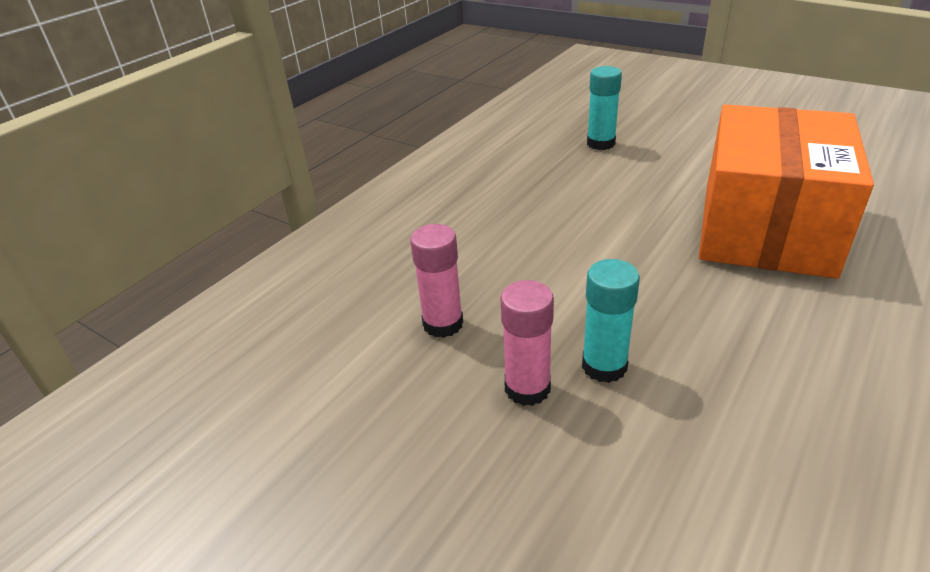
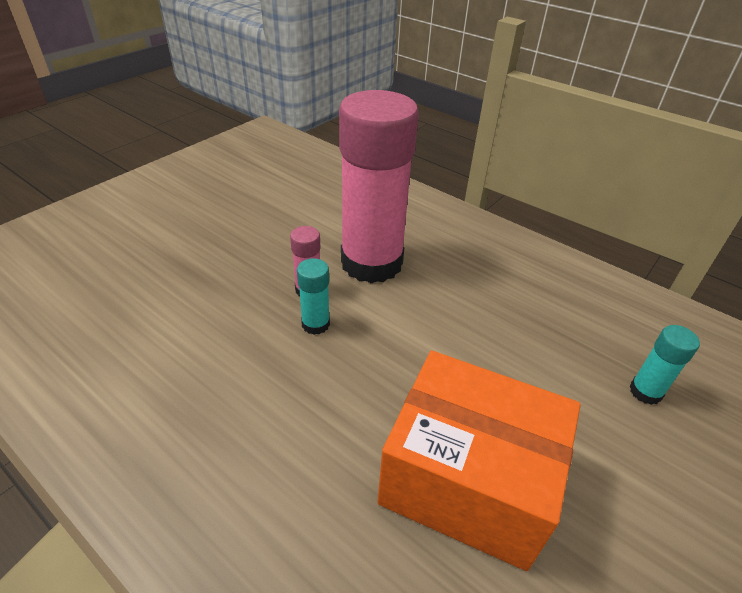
camera: 90 degrees right, 5 degrees up
(443, 324) = (371, 263): pink glue stick -> pink glue stick, size x2.49

